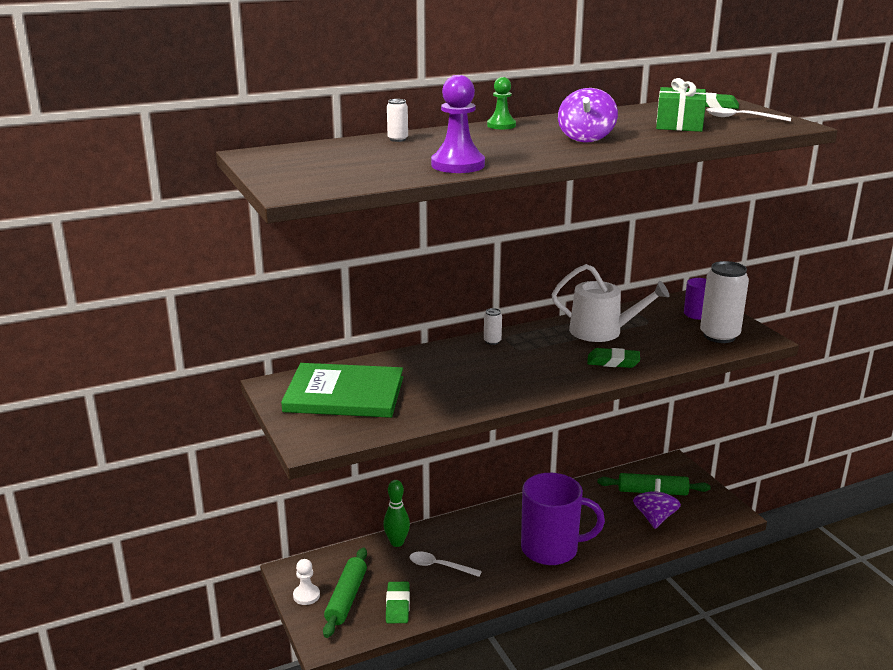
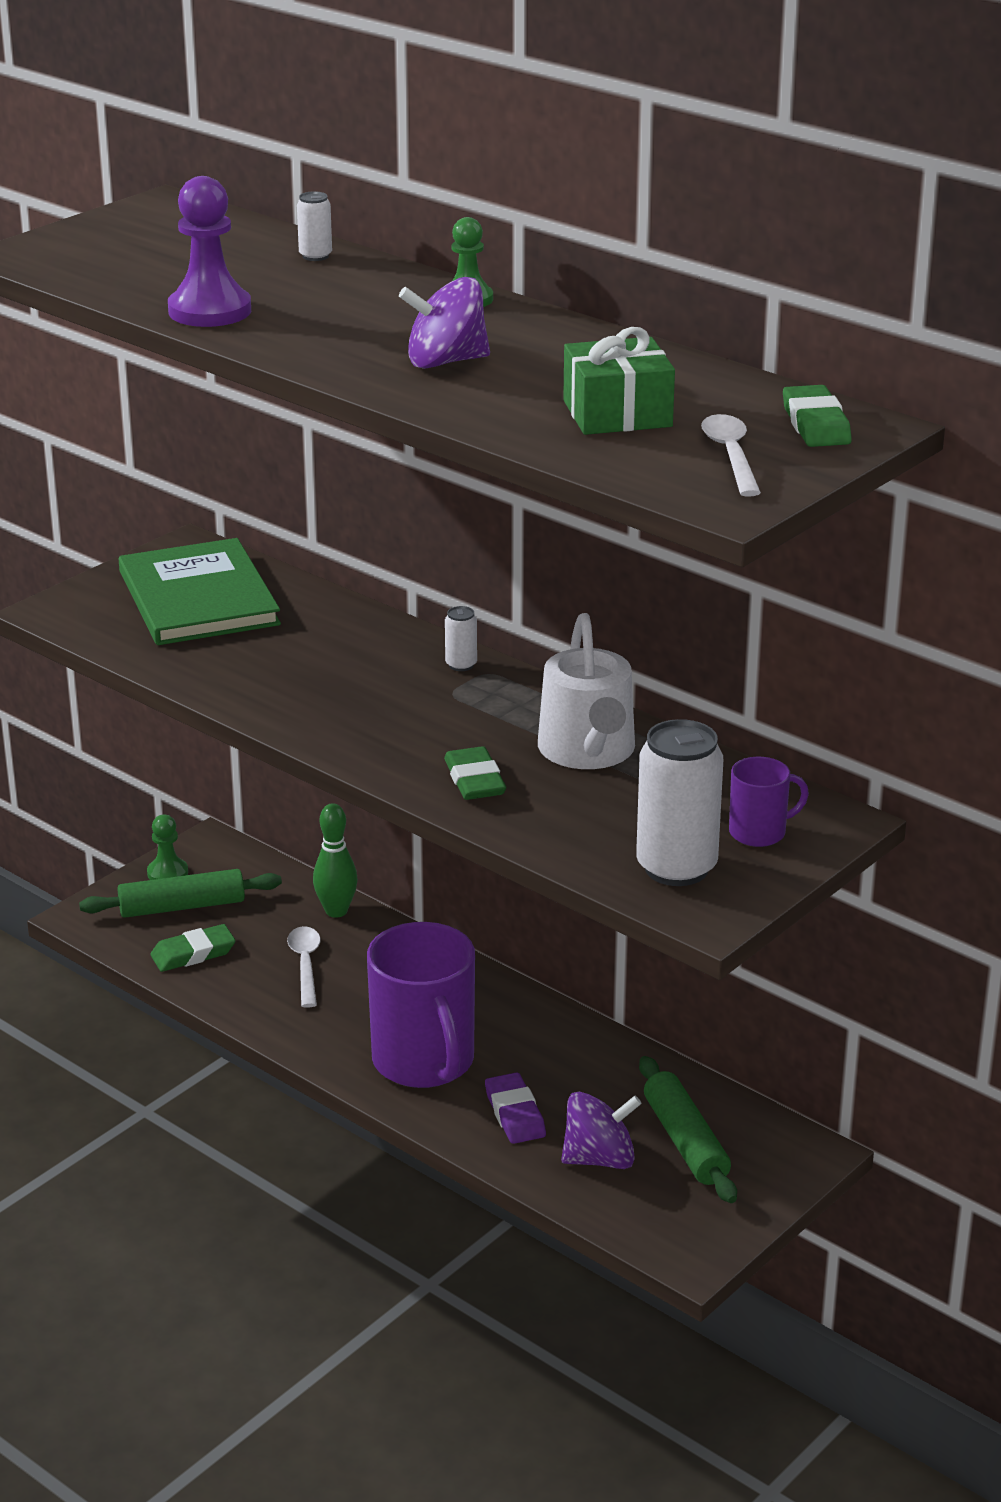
camera: 65 degrees right, 5 degrees up
(306, 595) = (167, 873): white pawn -> green pawn
(608, 533) = (515, 1114): none -> purple eraser

